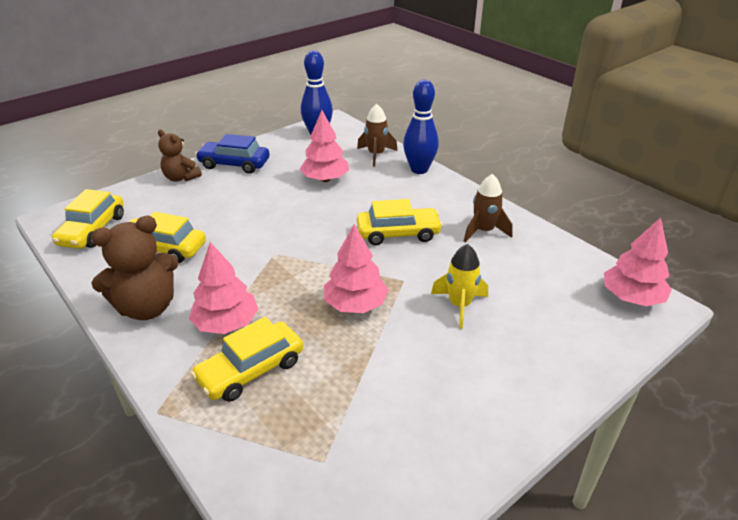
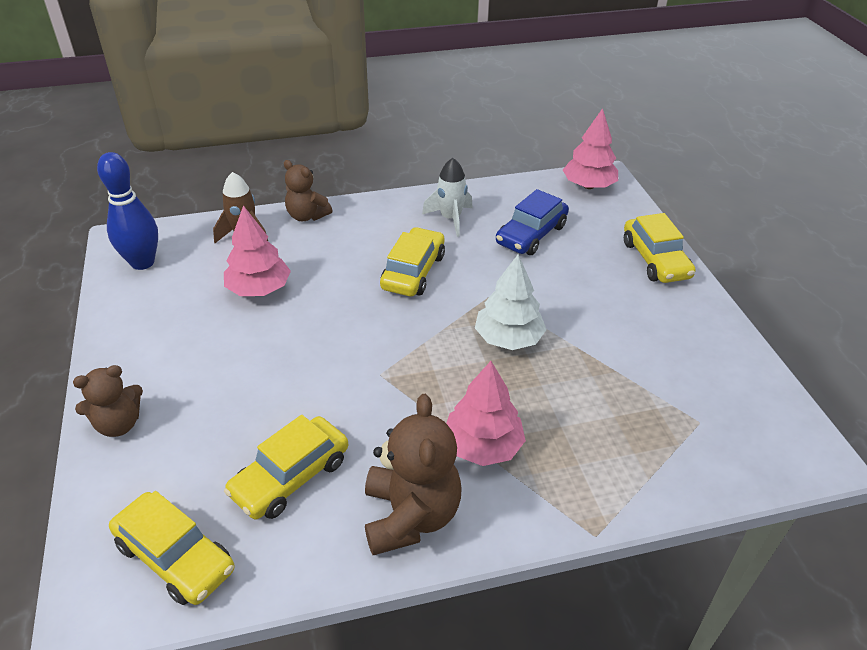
camera: 65 degrees left, 5 degrees up
(234, 164) = (137, 359): blue car -> blue car (531, 234)
(251, 370) = (567, 443): yellow car -> yellow car (655, 260)
(355, 304) = (508, 338): pink tree -> white tree
(419, 169) = (307, 216): blue bowling pin -> brown teddy bear
(459, 305) = (548, 274): yellow rocket -> none
(484, 231) = (450, 219): brown rocket -> white rocket

